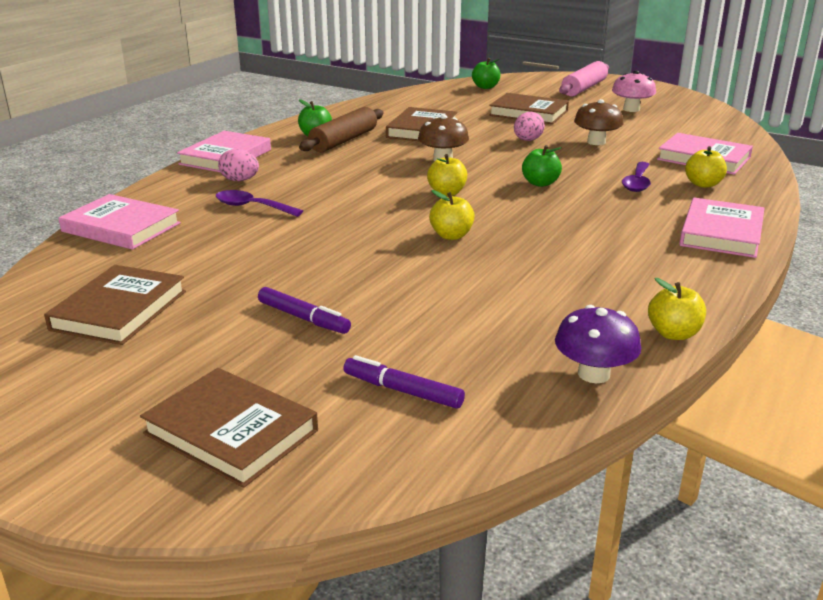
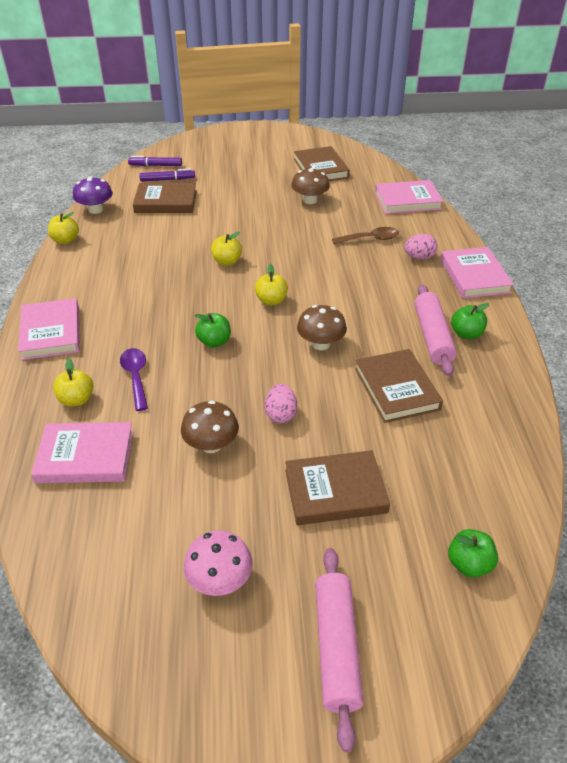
camera: 145 degrees right, 15 degrees up
(231, 432) = (211, 151): brown book -> brown book (166, 202)
(233, 269) = (310, 200): none -> brown mushroom
(252, 207) = (370, 239): purple spoon -> brown spoon
(303, 318) = (241, 191): purple marker -> purple marker (155, 165)
(344, 141) = (432, 336): brown rolling pin -> pink rolling pin

